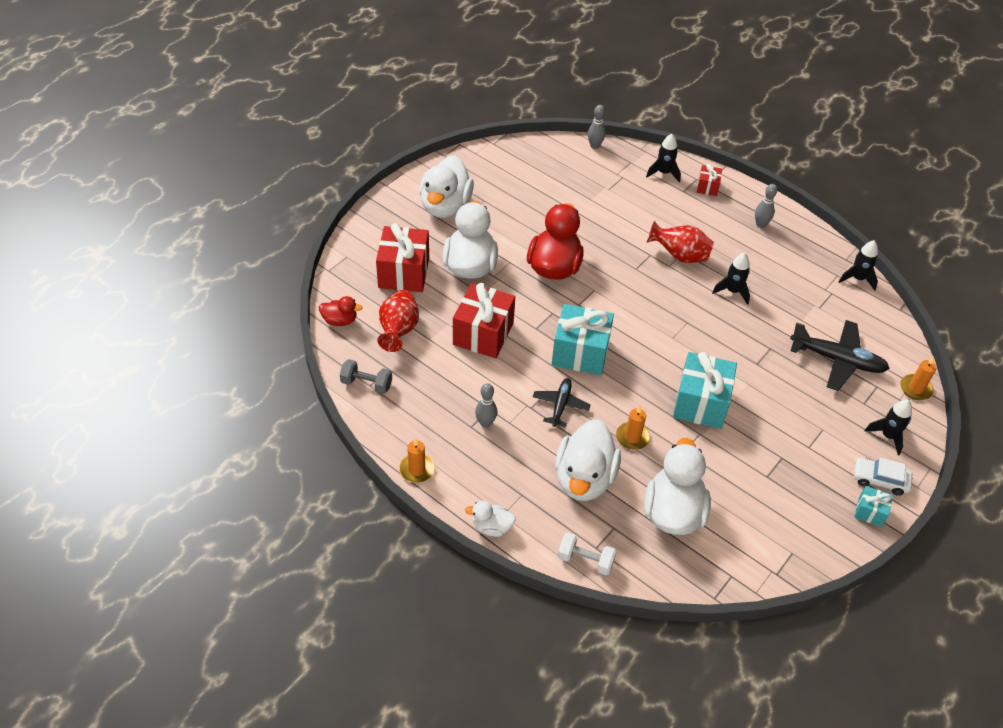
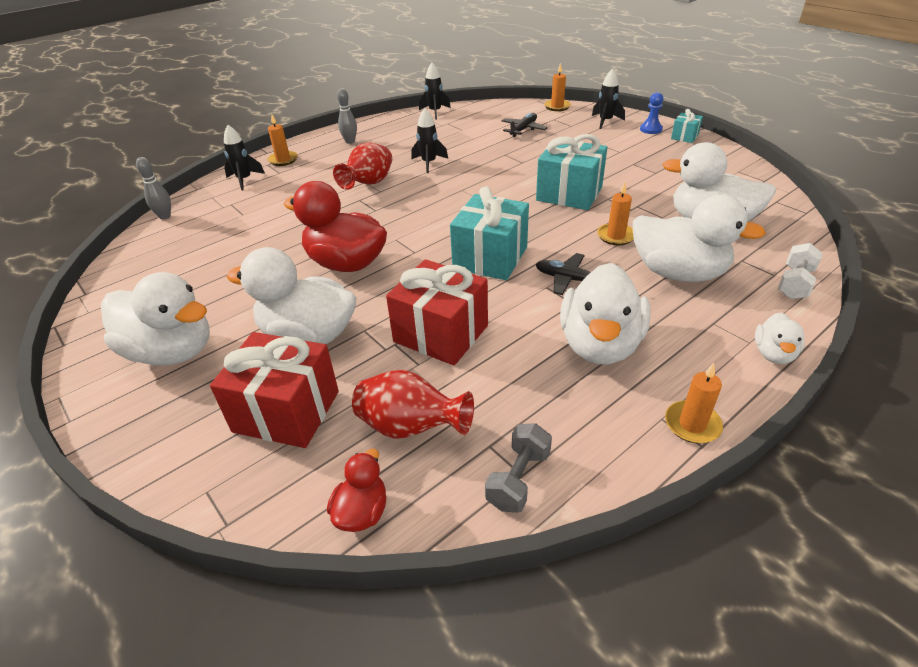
camera: 75 degrees left, 10 degrees down
(485, 423) = (600, 344): grey bowling pin -> white duck
(707, 187) = (283, 160): red gift -> orange candle
(838, 360) = (523, 129): black plane -> black plane, size x0.59
(879, 480) = (651, 129): white car -> blue pawn

